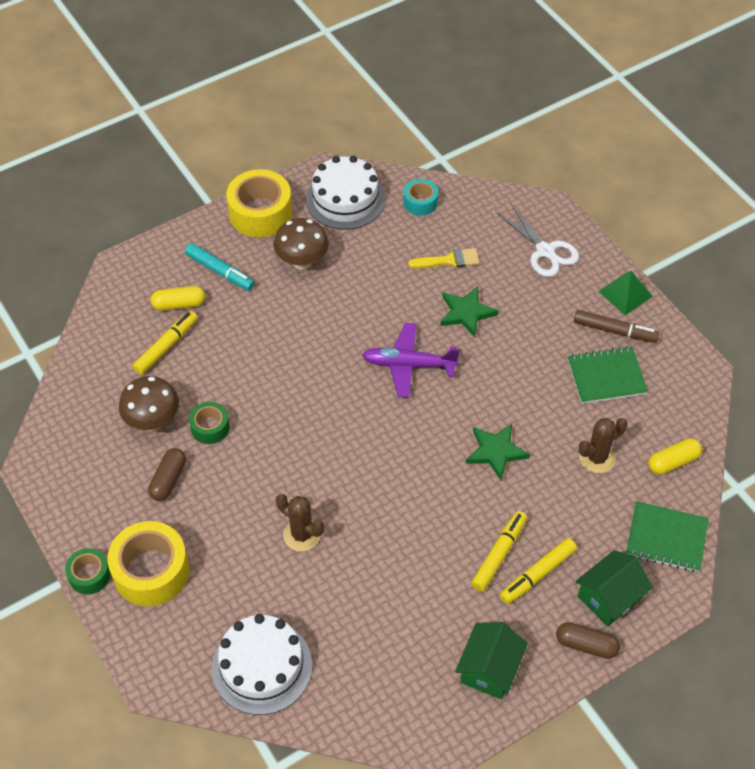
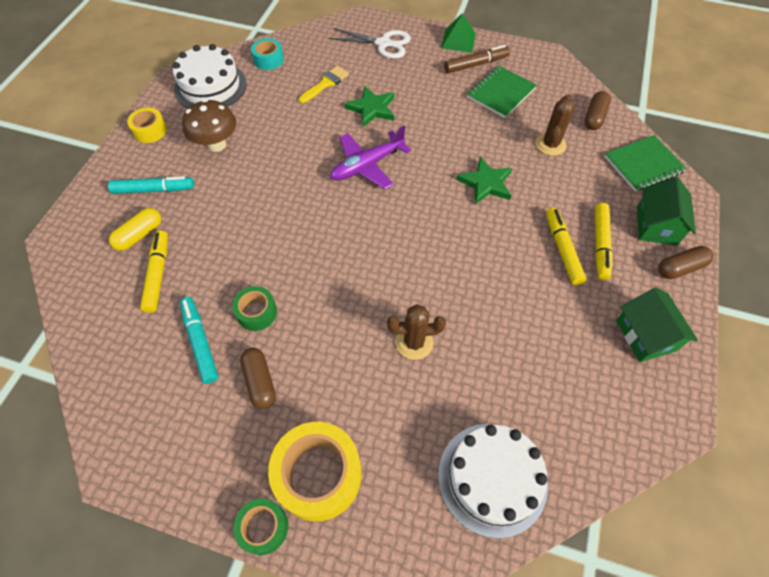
camera: 40 degrees left, 5 degrees up
(153, 421) = (200, 342): brown mushroom -> turquoise marker
(260, 213) = (150, 131): yellow tape -> yellow tape, size x0.55
(673, 462) = (594, 117): yellow capsule -> brown capsule

